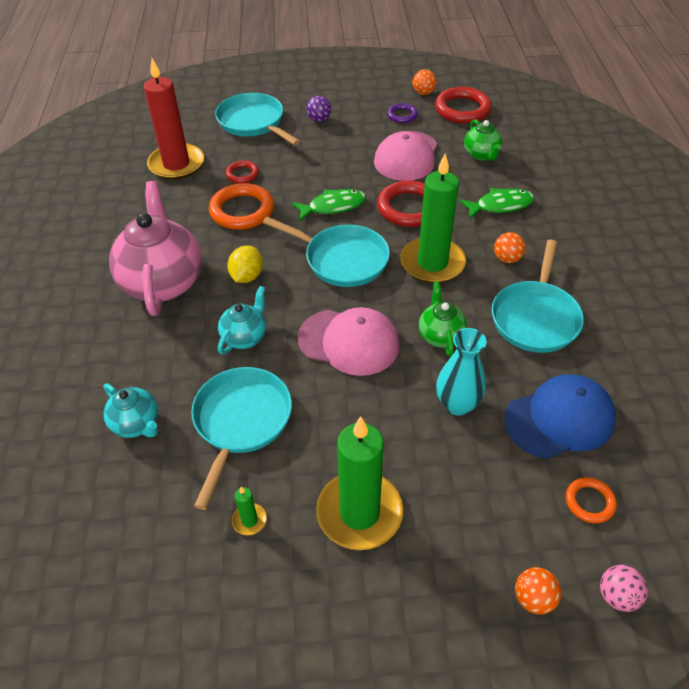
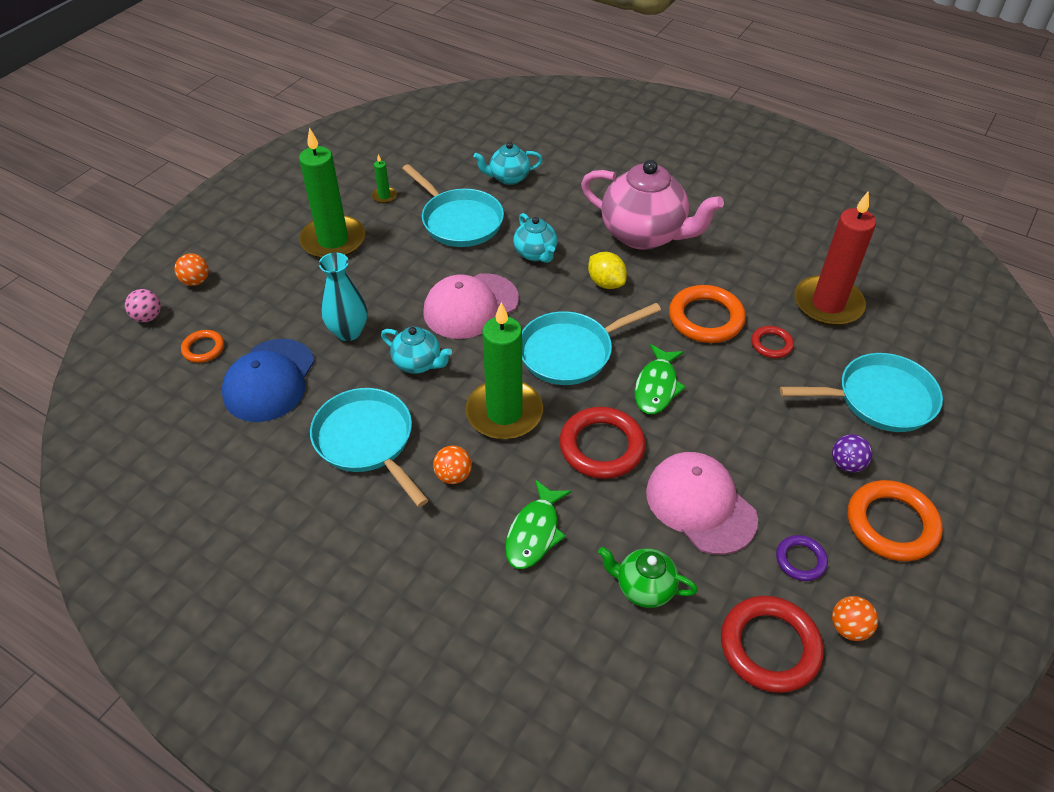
camera: 125 degrees right, 0 degrees up
(346, 97) = (891, 524): none -> orange ring
(440, 336) = (418, 363): green teapot -> turquoise teapot

